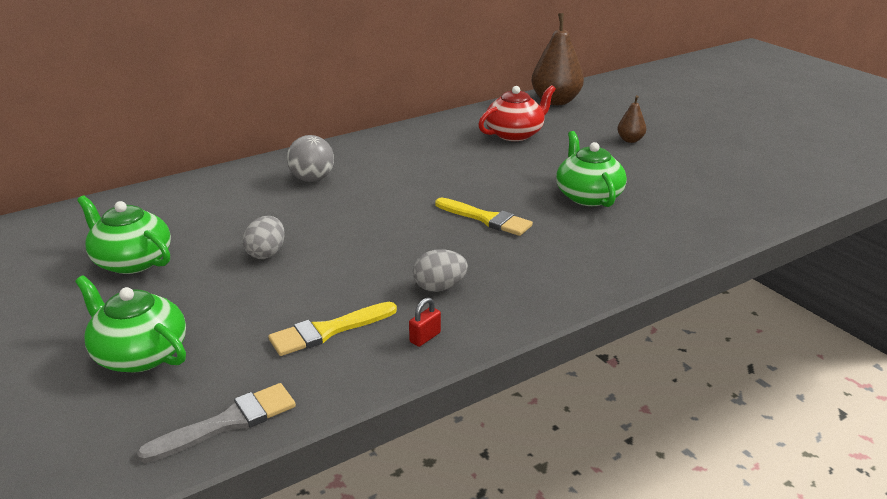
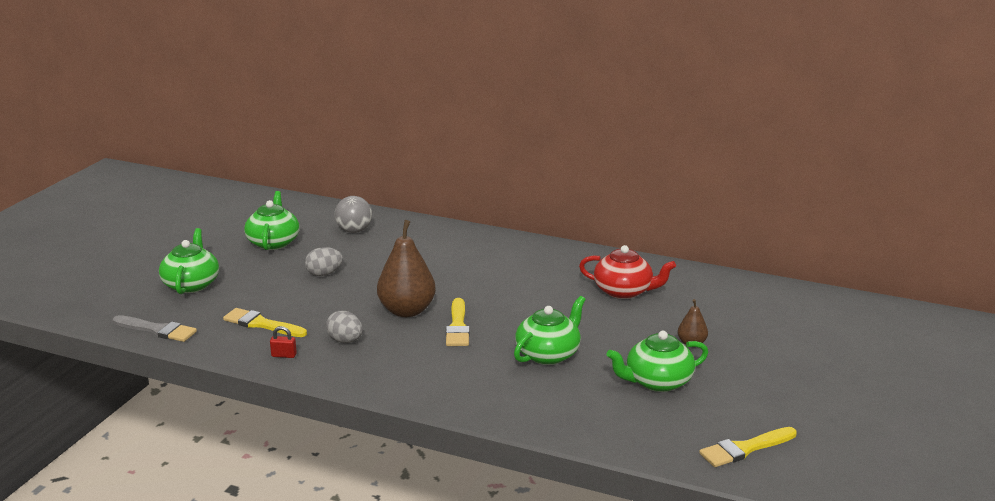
camera: 55 degrees right, 5 degrees down
(312, 179) = (437, 248): grey ball -> grey ball (354, 231)
(555, 101) = (726, 286): brown pear -> brown pear (407, 311)
(678, 171) = (657, 382): none -> green teapot
(805, 175) = (744, 449): none -> yellow brush

